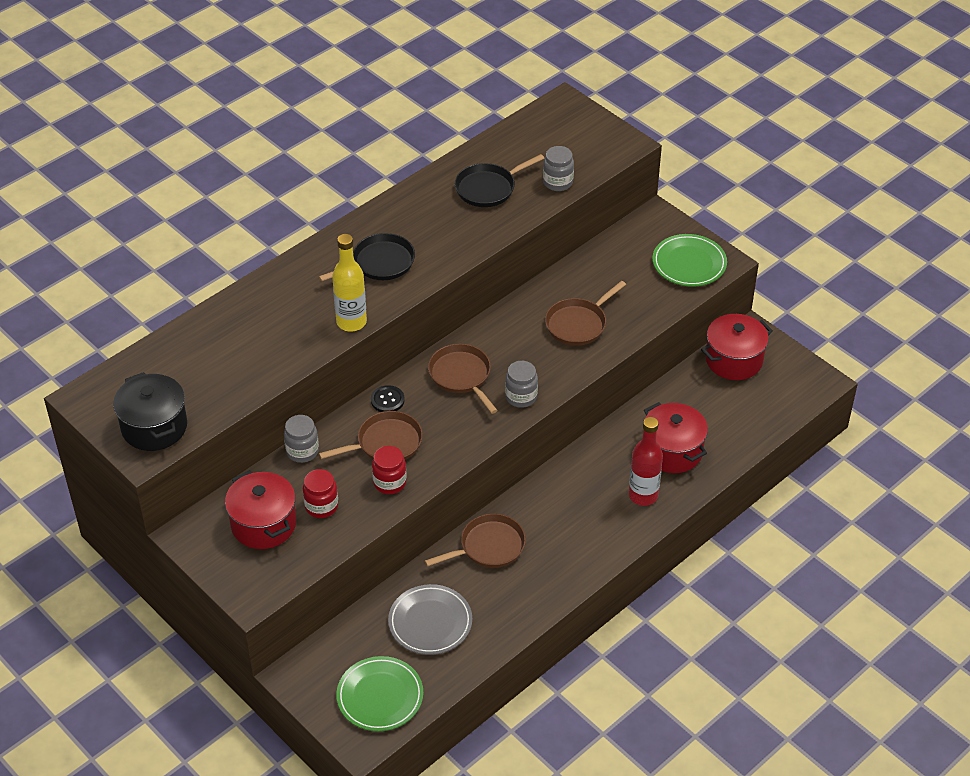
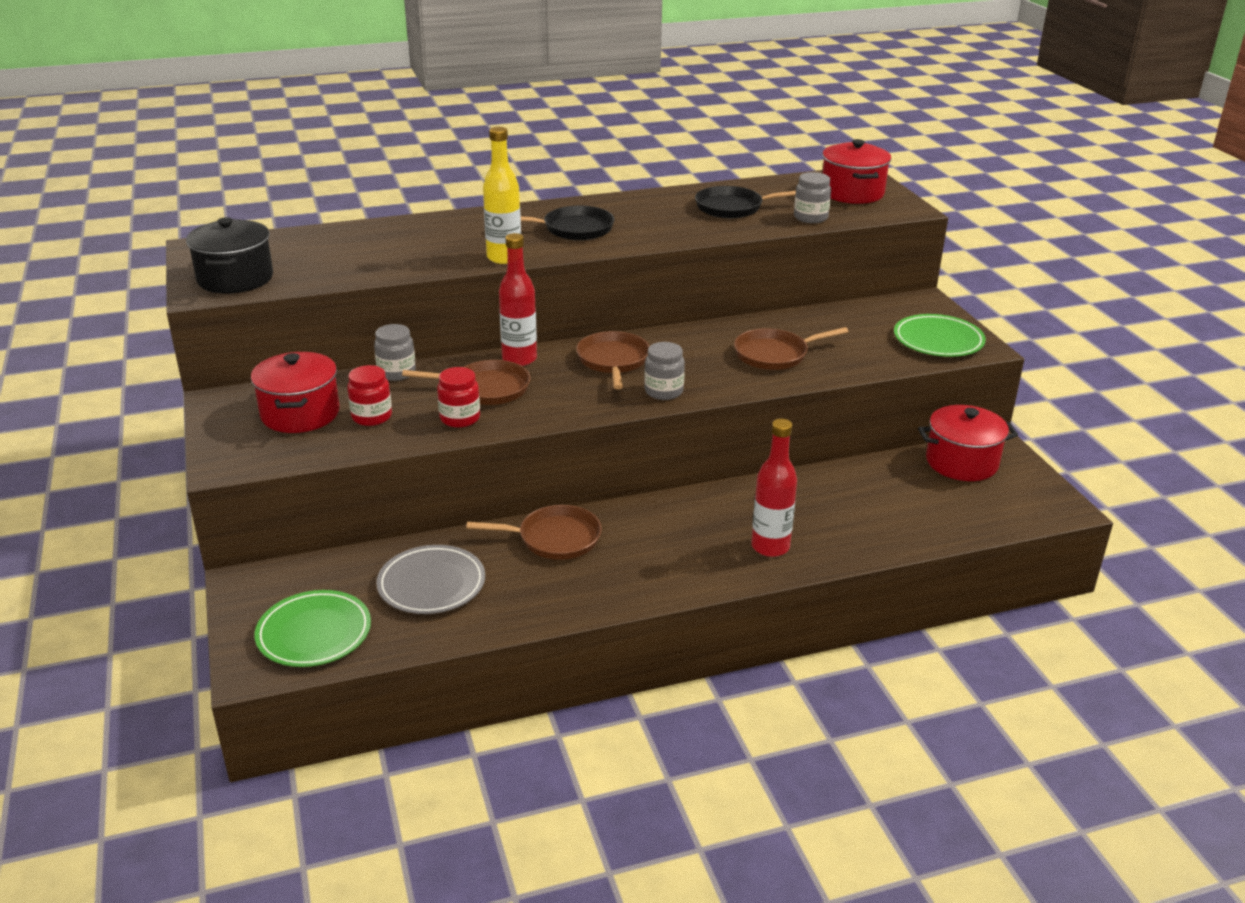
camera: 25 degrees right, 15 degrees down
(387, 400) = (519, 359): black button -> red bottle
(672, 451) = (834, 518): red pot -> red pot (852, 193)

